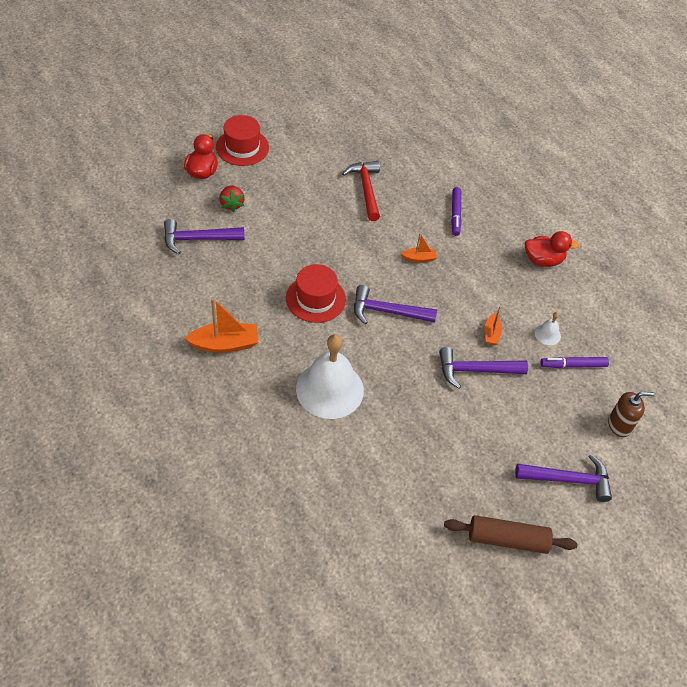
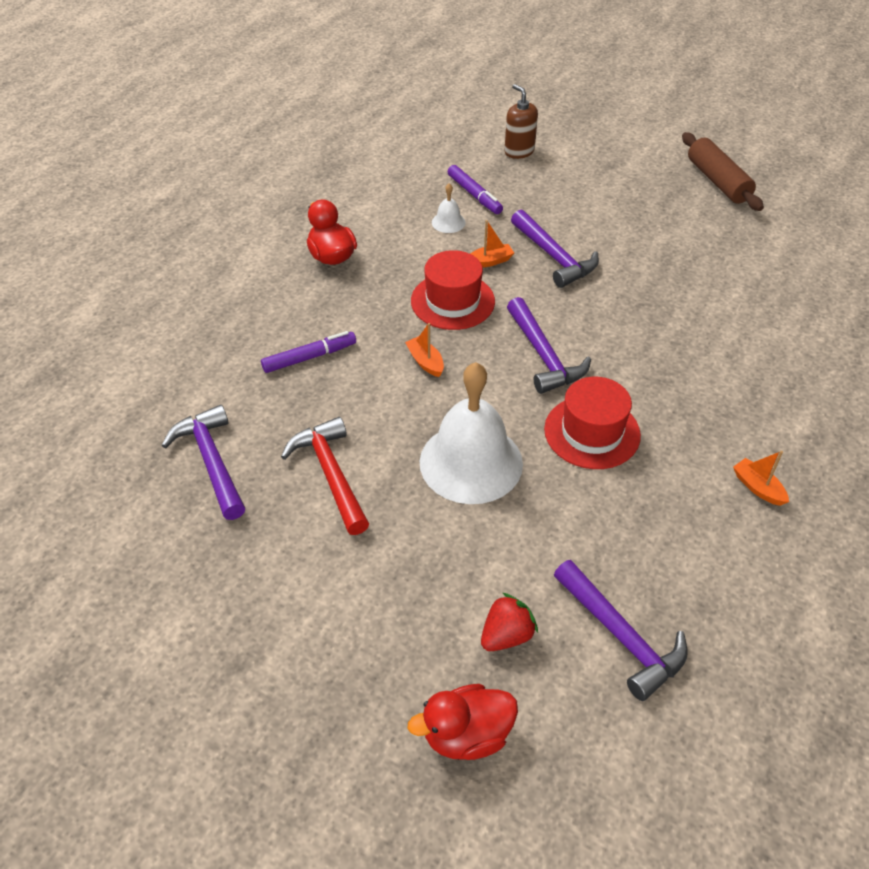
camera: 115 degrees left, 5 degrees down
(225, 344) = (758, 487): orange boat -> orange boat, size x0.54
(242, 147) = (351, 708): red hat -> red hat (452, 301)
(330, 389) = (706, 357): white bell -> white bell (471, 462)
(366, 189) = (330, 474): red hammer -> red hammer turned 105 degrees clockwise
(568, 479) = (614, 164): purple hammer -> purple hammer (211, 461)

